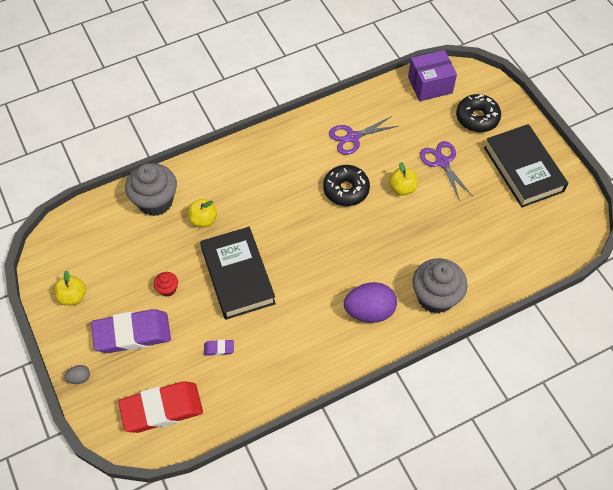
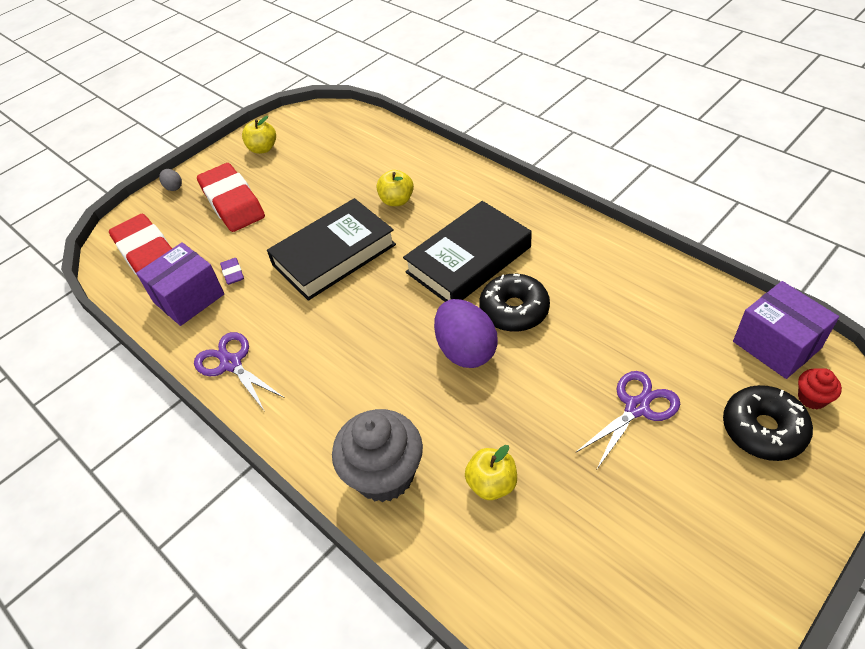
camera: 75 degrees right, 10 degrees down
(132, 334) = (232, 203): purple eraser -> red eraser
(155, 201) = (402, 158): grey cupcake -> none
(167, 289) = (295, 207): red cupcake -> red cupcake (812, 398)
(229, 385) = (189, 298): none -> purple box
(352, 137) = (607, 288): purple scissors -> purple scissors (231, 363)
(369, 311) = (331, 400): purple egg -> purple egg (466, 350)
(402, 188) = (555, 372): yellow apple -> yellow apple (491, 484)
(523, 169) = (705, 535): black book -> black book (468, 260)

